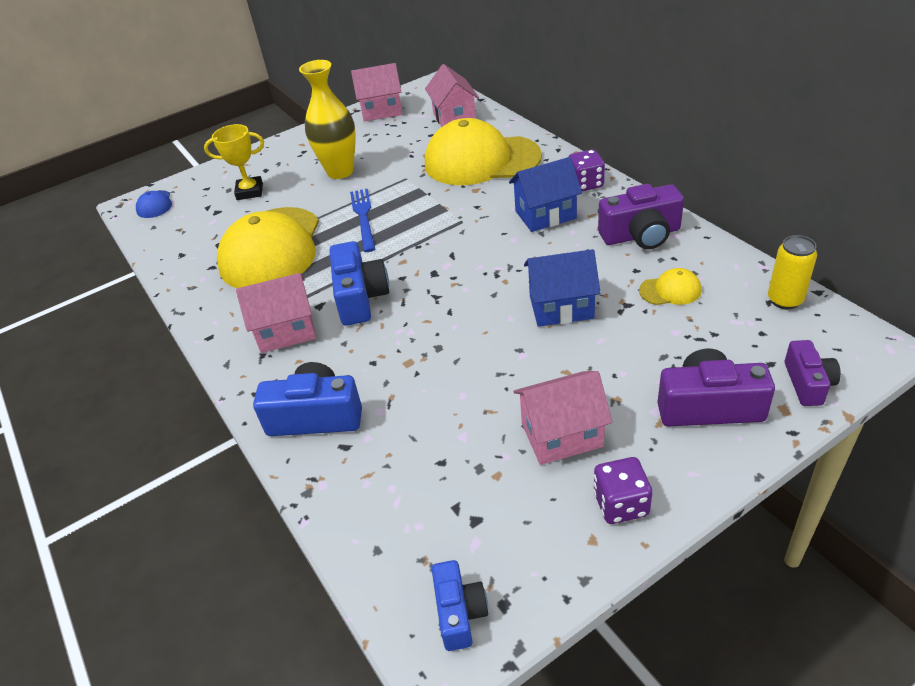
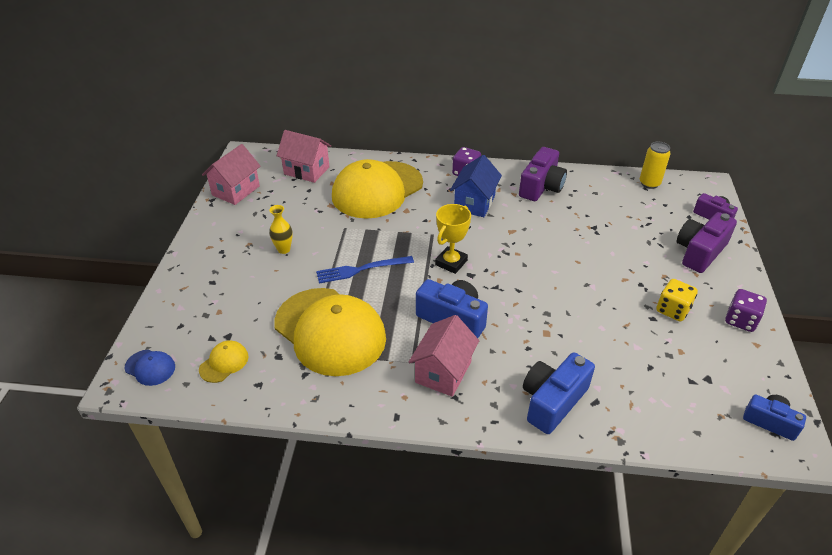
camera: 55 degrees left, 0 degrees up
(250, 191) = (230, 305): yellow trophy -> yellow trophy (451, 262)
(340, 171) = (284, 249): yellow vase -> yellow vase, size x0.50
(363, 217) = (361, 269): blue fork -> blue fork turned 45 degrees counterclockwise
(561, 307) = (568, 248): blue house -> none
(561, 435) = (672, 310): pink house -> yellow dice
(670, 290) = (600, 208): yellow cap -> yellow cap (224, 363)

